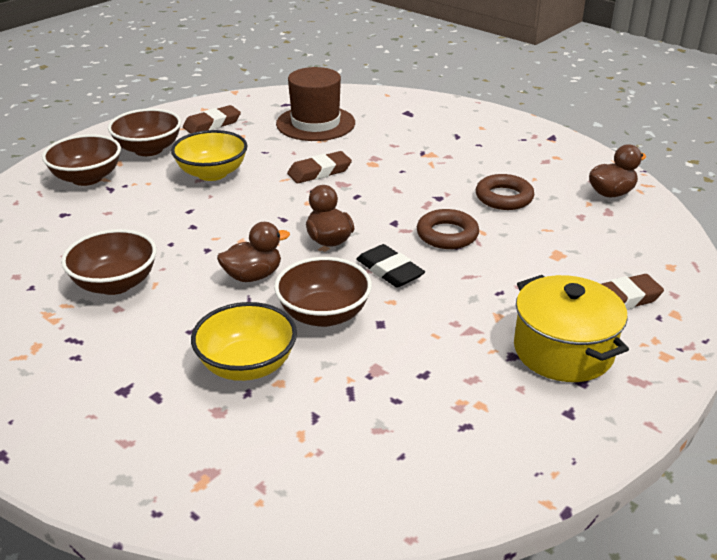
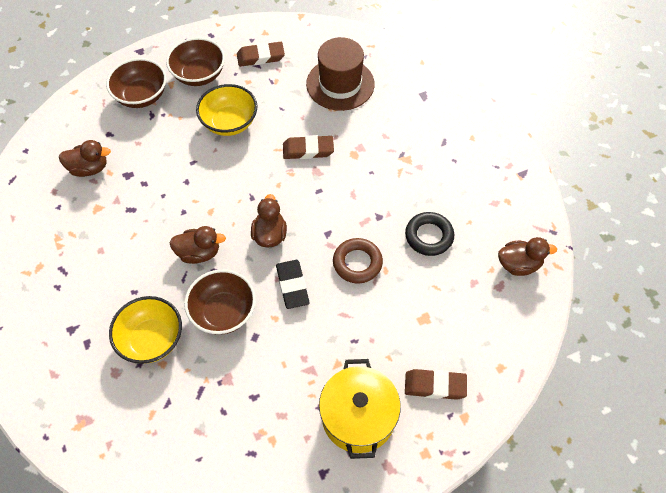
camera: 25 degrees right, 25 degrees up
(55, 246) = (89, 168): none -> brown duck
(115, 284) = (109, 225): brown bowl -> none
(504, 197) = (429, 236): brown ring -> black ring

